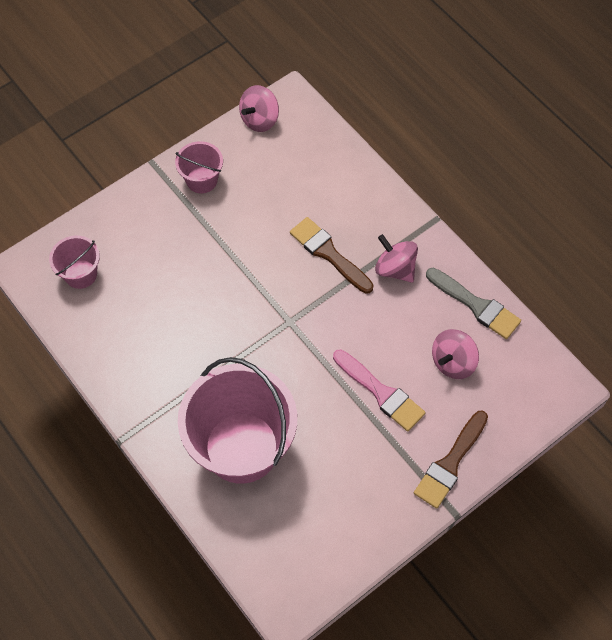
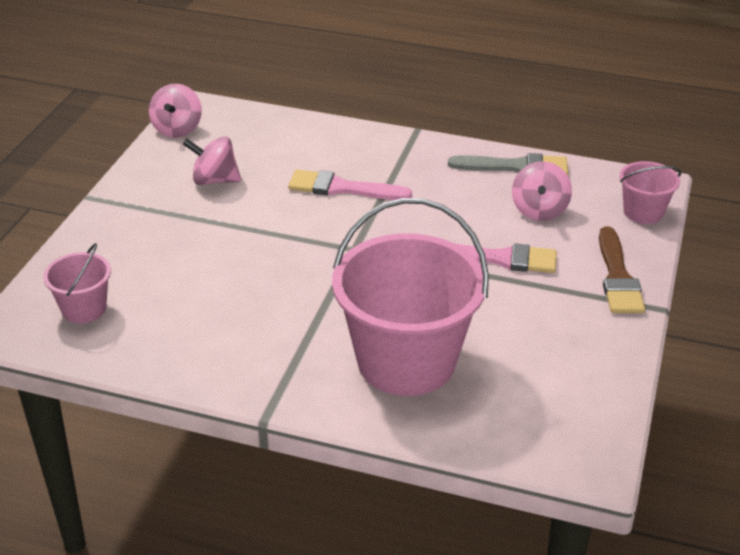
camera: 35 degrees left, 25 degrees down
(202, 180) = (157, 189): pink bucket -> pink bucket (643, 212)
(328, 253) = (342, 188): brown brush -> pink brush
(395, 269) = (416, 173): pink spinning top -> pink spinning top (214, 180)

